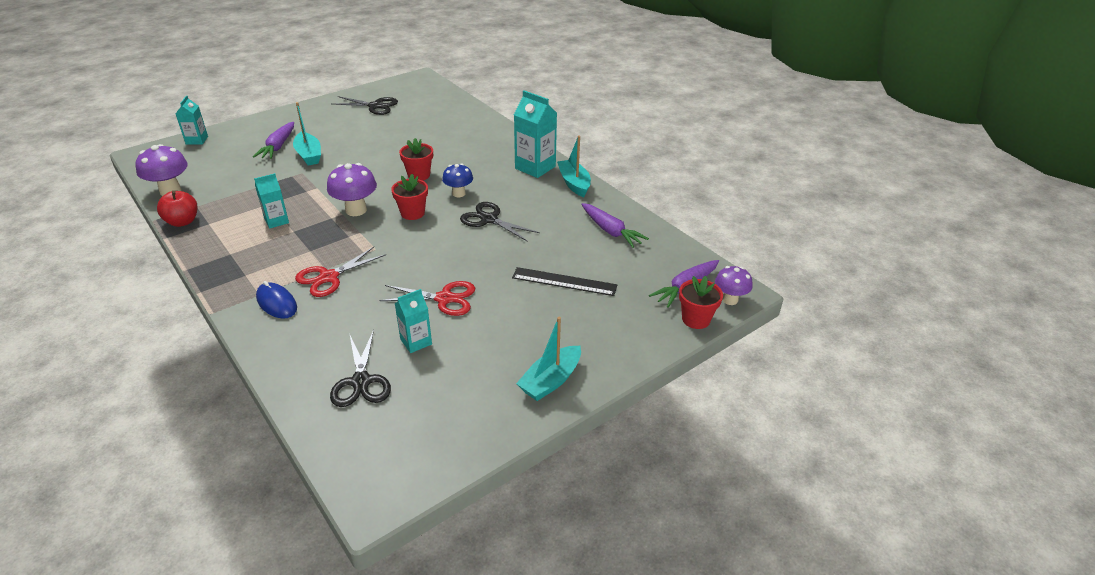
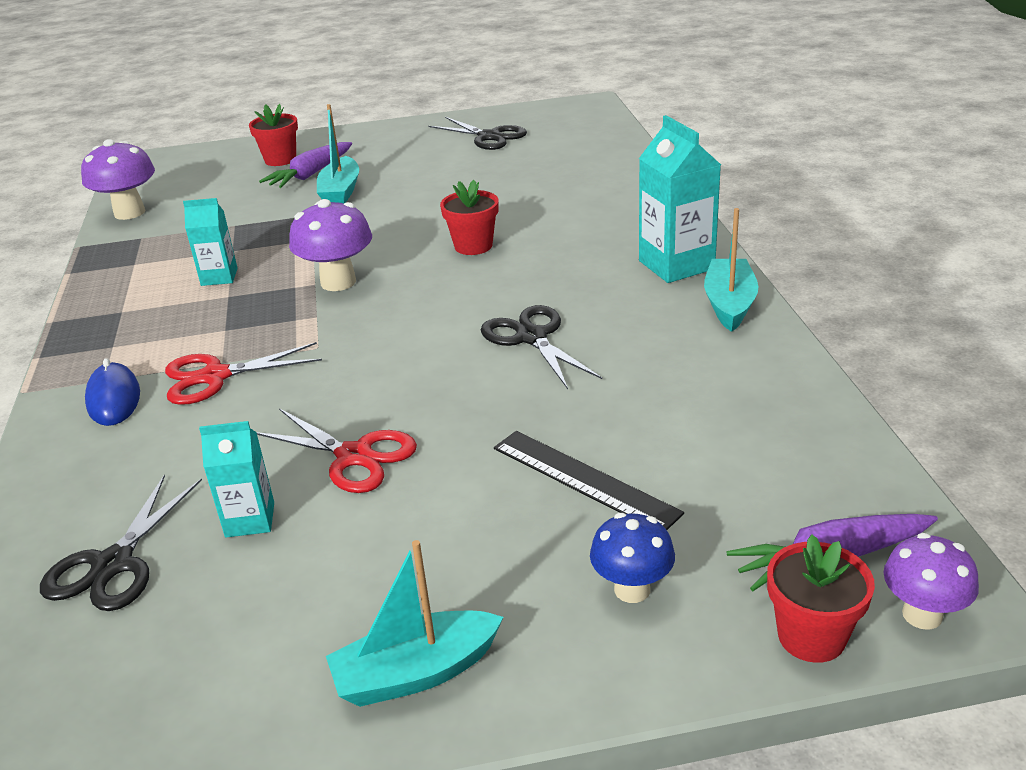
camera: 30 degrees right, 5 degrees down
(182, 222) = (106, 255): red apple -> none
(197, 140) = (218, 152): turquoise carton -> none
(412, 213) = (417, 303): red flower pot -> red flower pot (280, 159)
(458, 193) = (513, 285): blue mushroom -> blue mushroom (632, 589)
(611, 231) = (742, 404): purple carrot -> none

